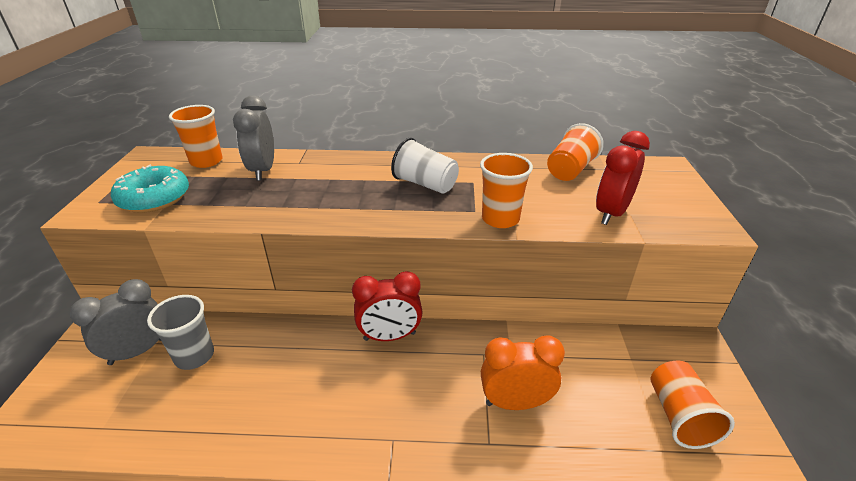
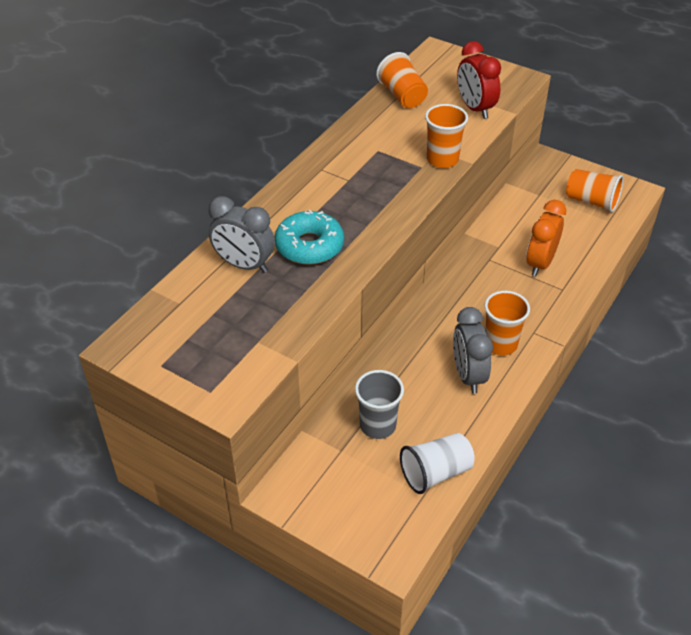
camera: 60 degrees left, 10 degrees up
(138, 351) = (344, 464): grey clock -> grey clock (468, 375)
(154, 198) = (239, 349): turquoise donut -> turquoise donut (309, 246)
(206, 161) = (183, 301): orange cup -> orange cup (500, 344)
(389, 336) = (437, 301): red clock -> none
(425, 184) = (360, 176): white cup -> white cup (436, 473)

